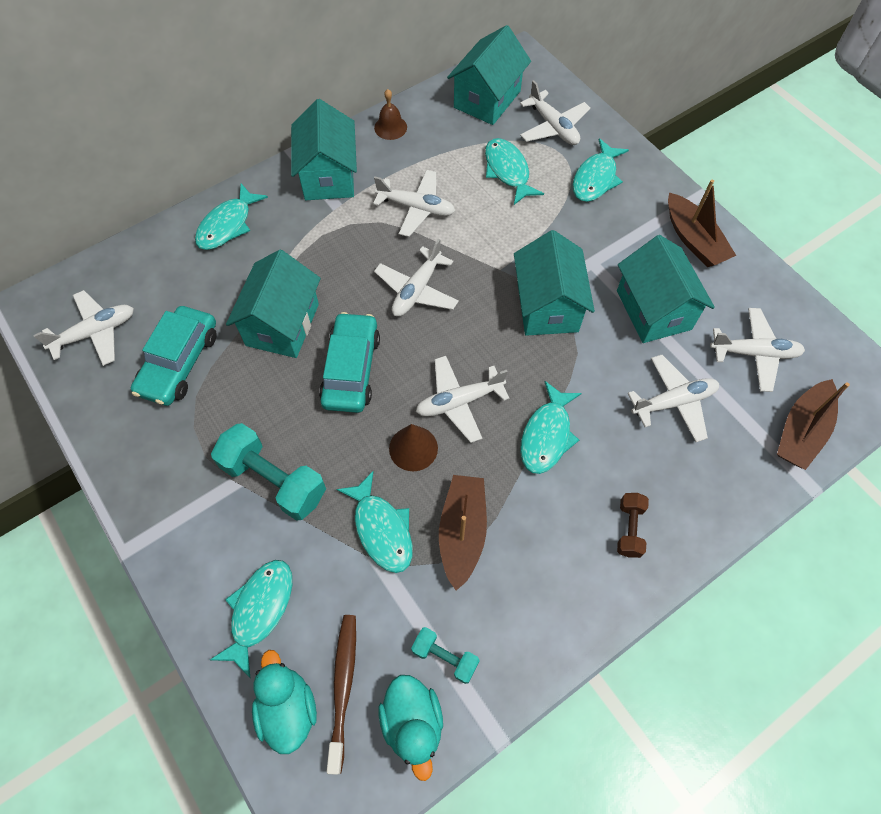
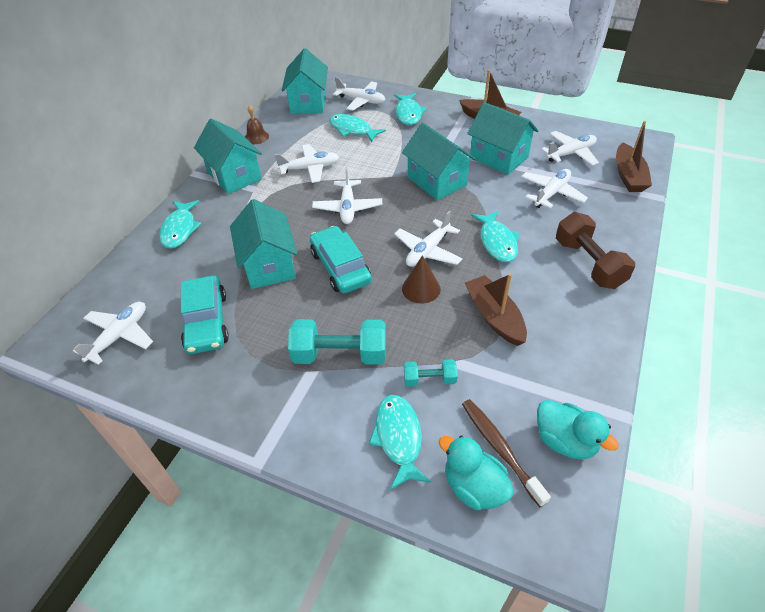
camera: 30 degrees left, 15 degrees down
(381, 529) = (441, 343): turquoise fish -> none
(445, 657) = (548, 390): turquoise dumbbell -> turquoise dumbbell (429, 379)
(629, 529) = (588, 263): brown dumbbell -> brown dumbbell, size x1.87

